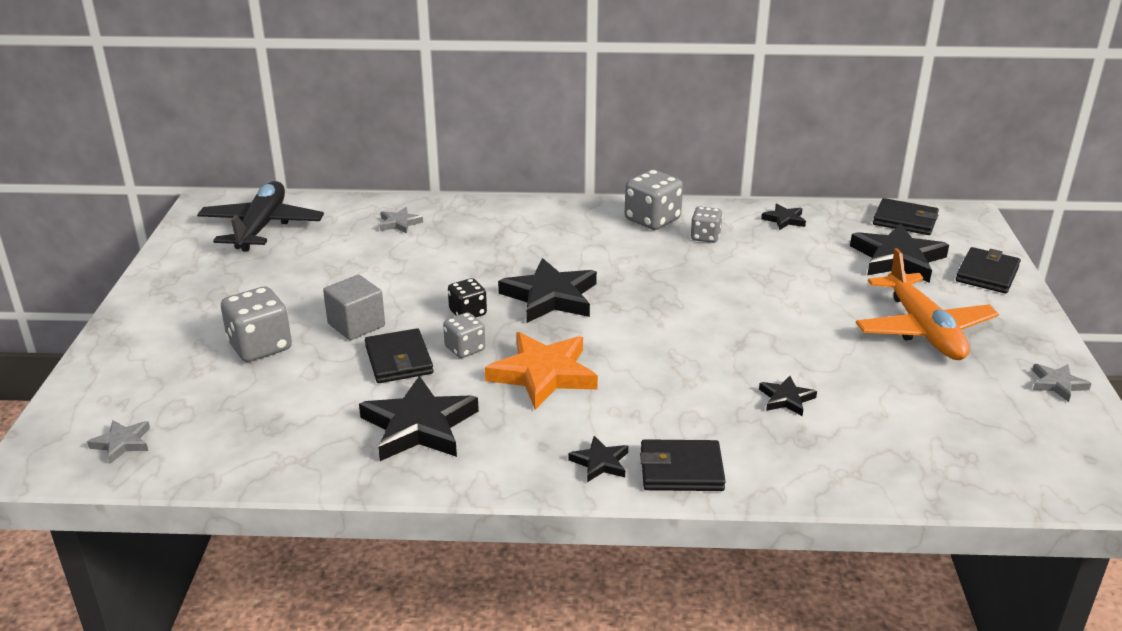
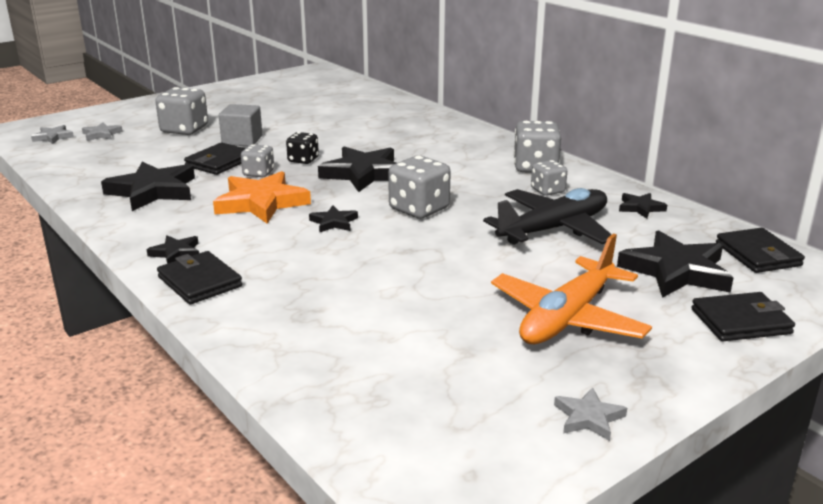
camera: 50 degrees right, 5 degrees down
(262, 227) = (313, 87): black plane -> black plane (554, 229)
(399, 223) = (380, 110): grey star -> grey star (101, 134)
(666, 304) = (419, 209): none -> grey dice
(786, 399) = (352, 291): black star -> black star (334, 222)

